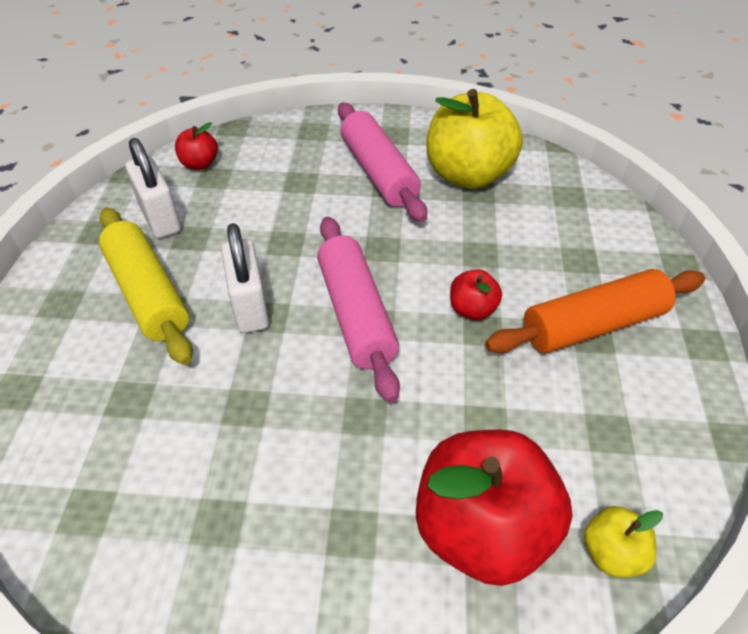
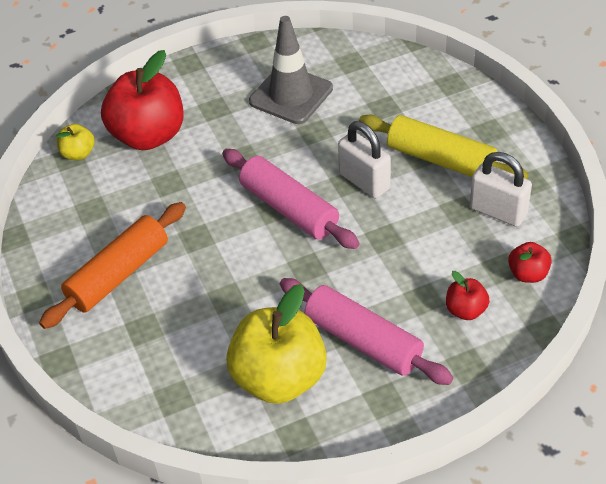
camera: 155 degrees right, 0 degrees up
(224, 491) = (291, 95): none -> grey traffic cone
(472, 309) = (210, 248): red apple -> red apple (465, 310)

